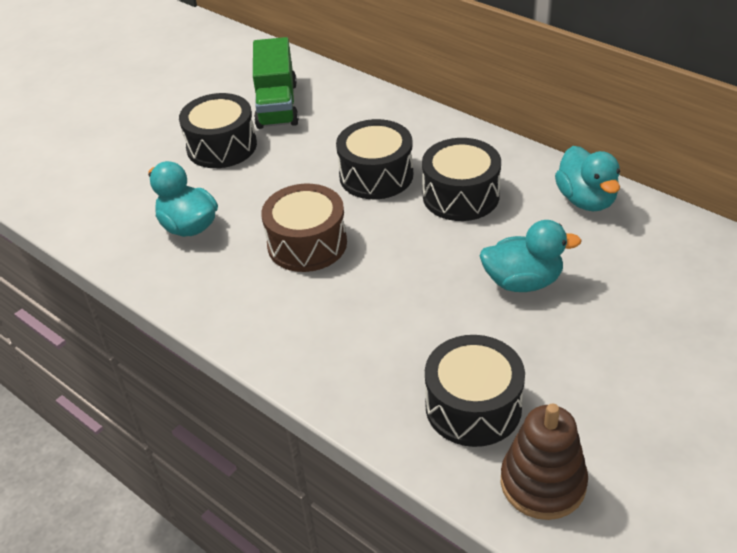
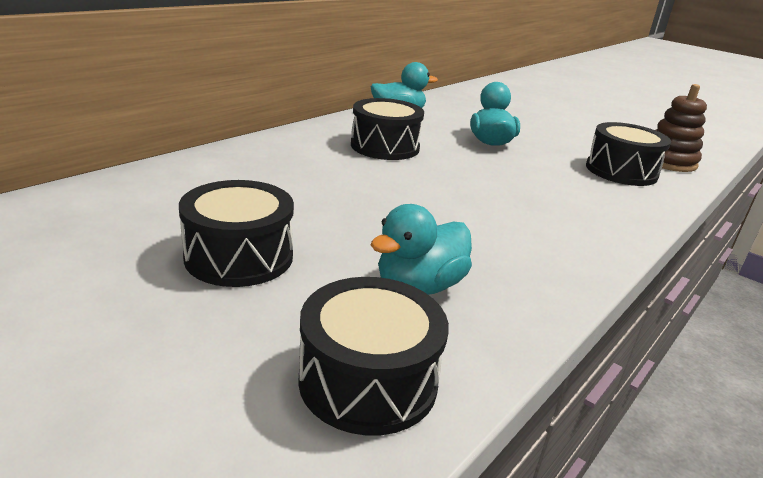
camera: 95 degrees left, 15 degrees down
(277, 105) = (163, 213): green truck -> none
(307, 244) = (452, 213): brown drum -> none
(376, 175) = (344, 173): black drum -> black drum (368, 380)

